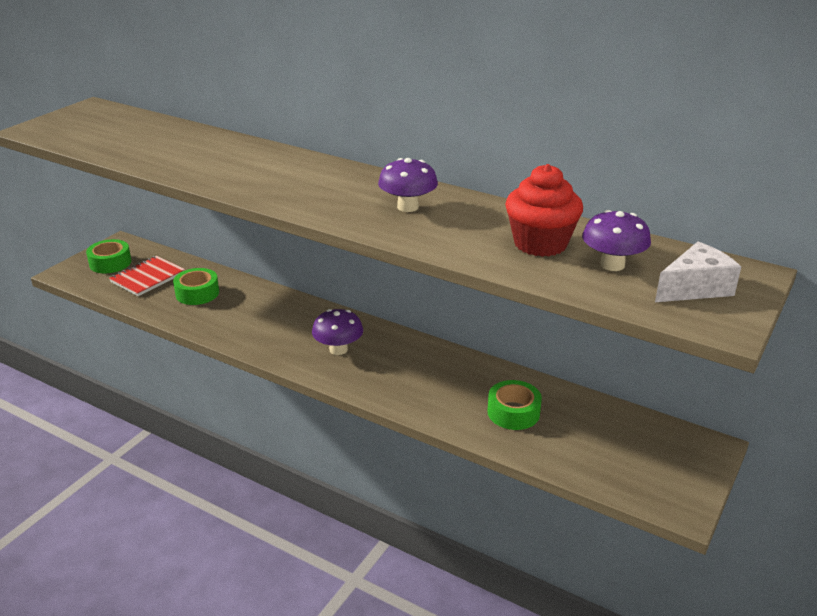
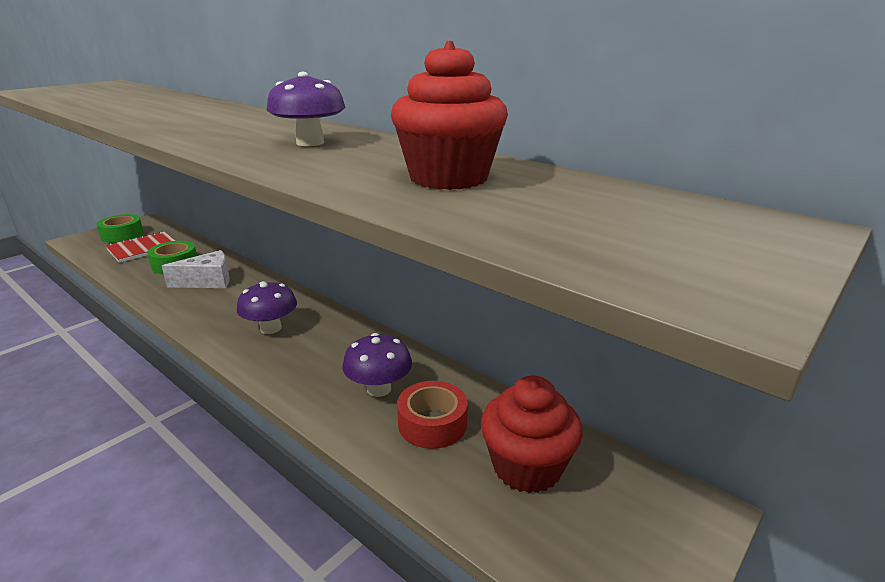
camera: 10 degrees right, 5 degrees down
(513, 412) = (432, 424): green tape -> red tape
(591, 433) = (527, 467): none -> red cupcake
(612, 265) = (542, 203): purple mushroom -> purple mushroom (379, 389)
(695, 288) = (675, 238): white cheese -> white cheese (208, 281)

